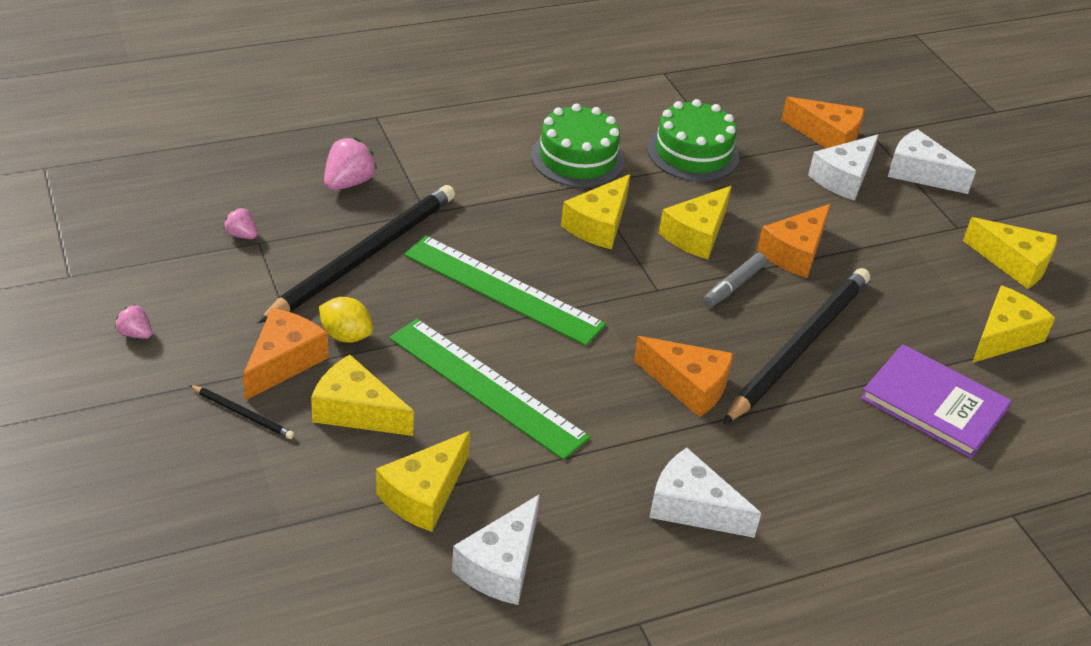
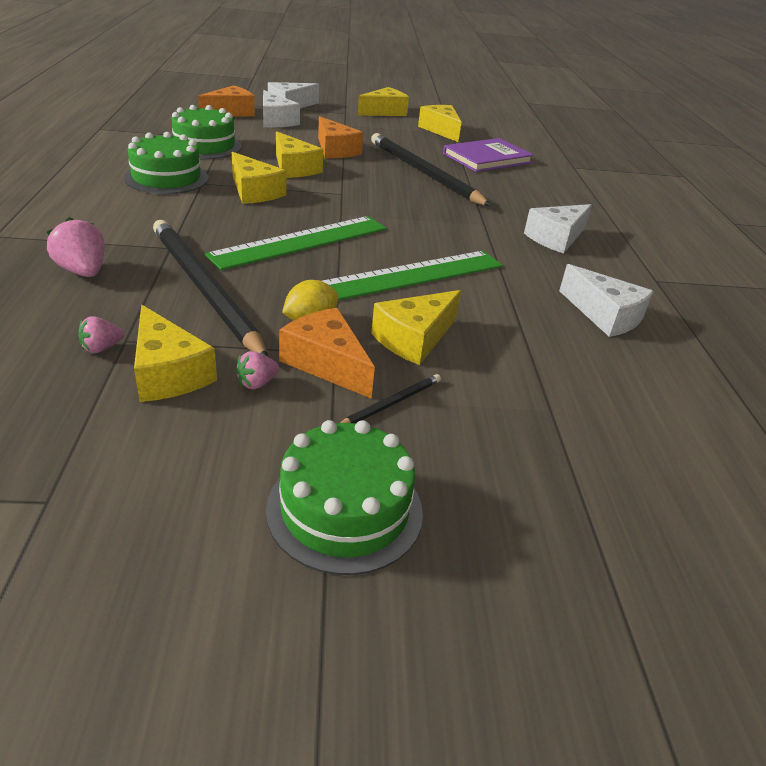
camera: 70 degrees left, 5 degrees down
(104, 413) = (345, 509): none -> green cake
(135, 334) = (214, 458): pink strawberry -> pink strawberry (257, 383)
(424, 494) = (525, 329): yellow cheese -> yellow cheese (168, 372)
(688, 385) = (443, 210): orange cheese -> none
(733, 286) = (354, 173): grey marker -> none

